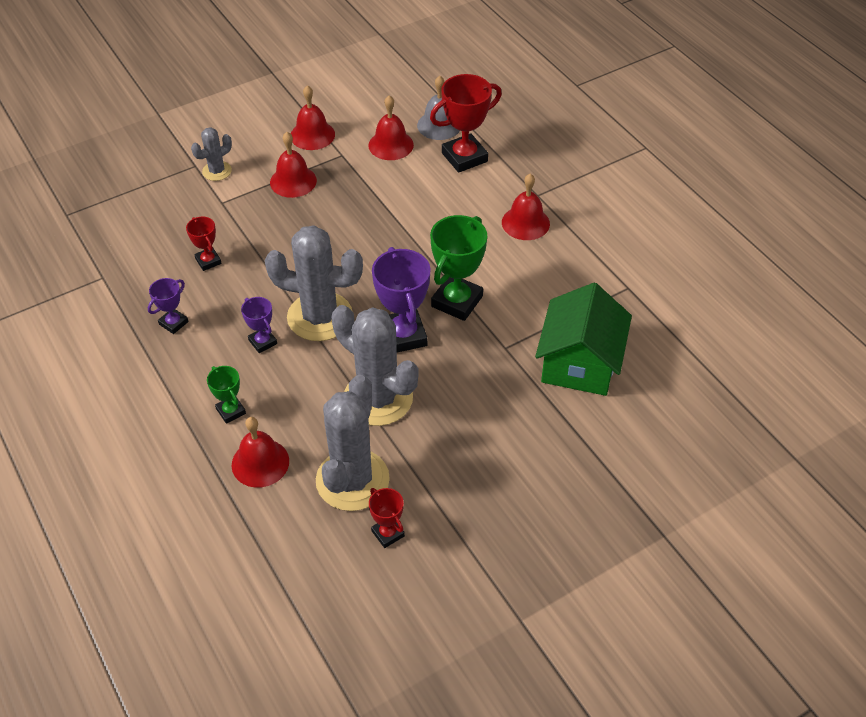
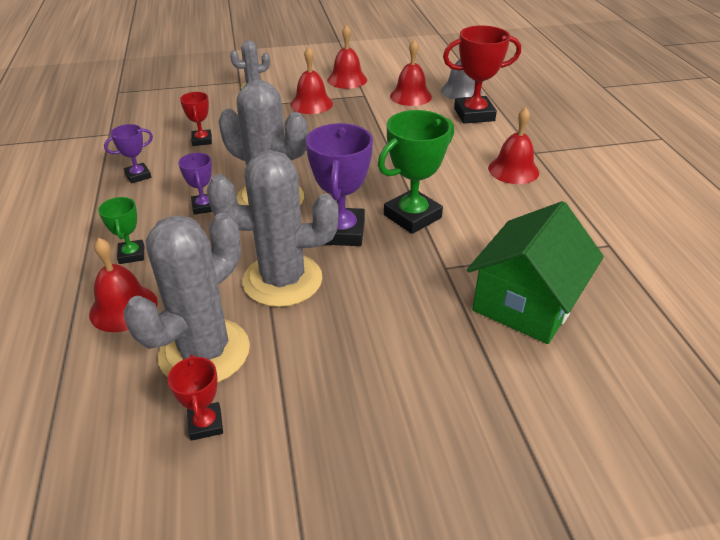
camera: 20 degrees right, 10 degrees down
(378, 398) = (282, 280): grey cactus -> grey cactus turned 60 degrees counterclockwise

